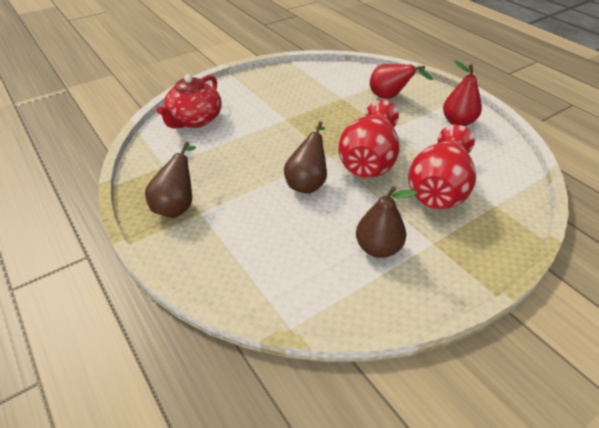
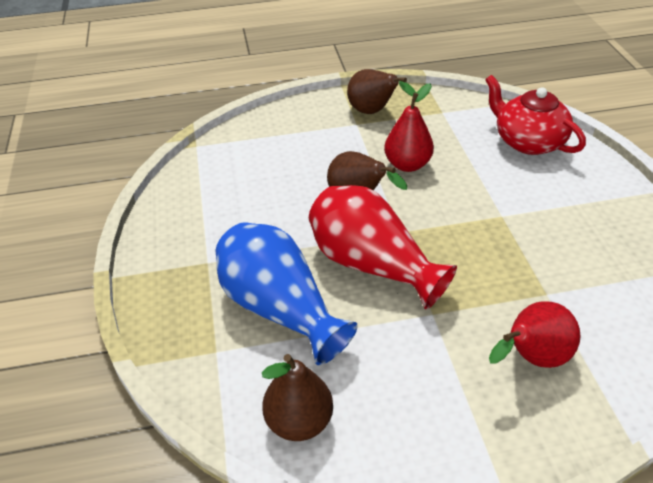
camera: 115 degrees right, 0 degrees up
(378, 248) = (231, 219): brown pear -> brown pear (299, 422)
(439, 188) = (280, 309): red vase -> blue vase
(458, 122) = (417, 420): red pear -> red pear (407, 165)

